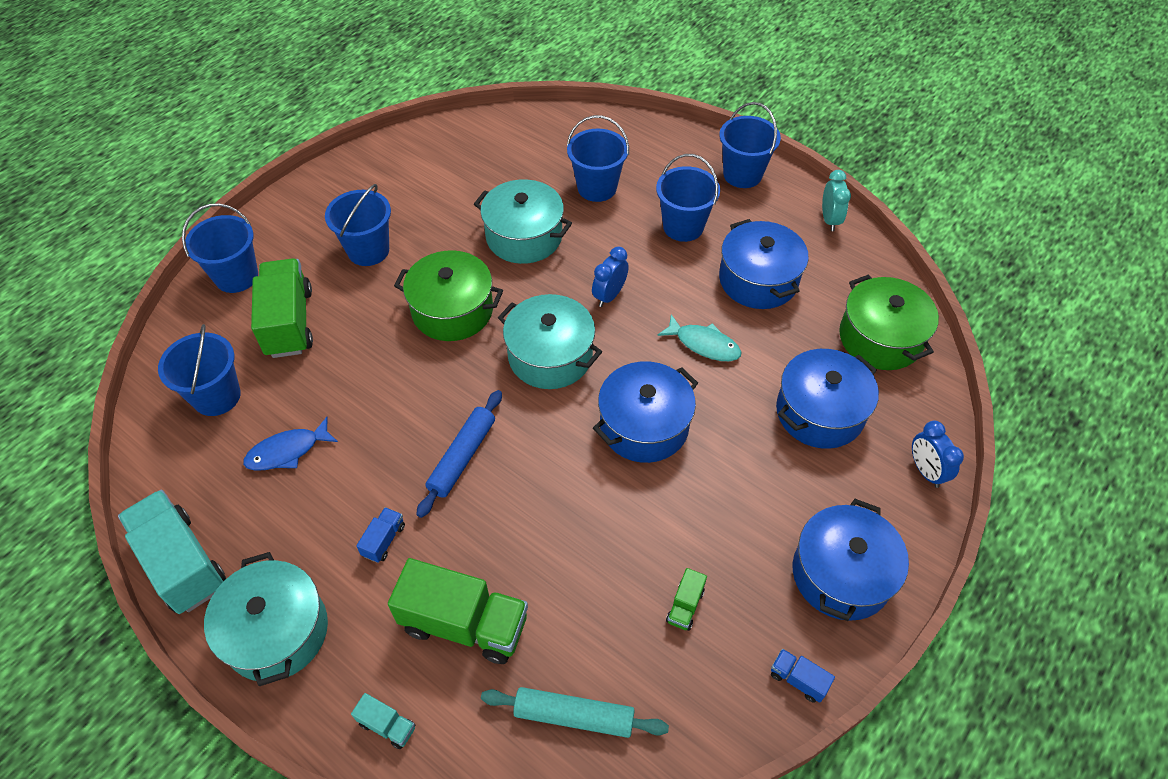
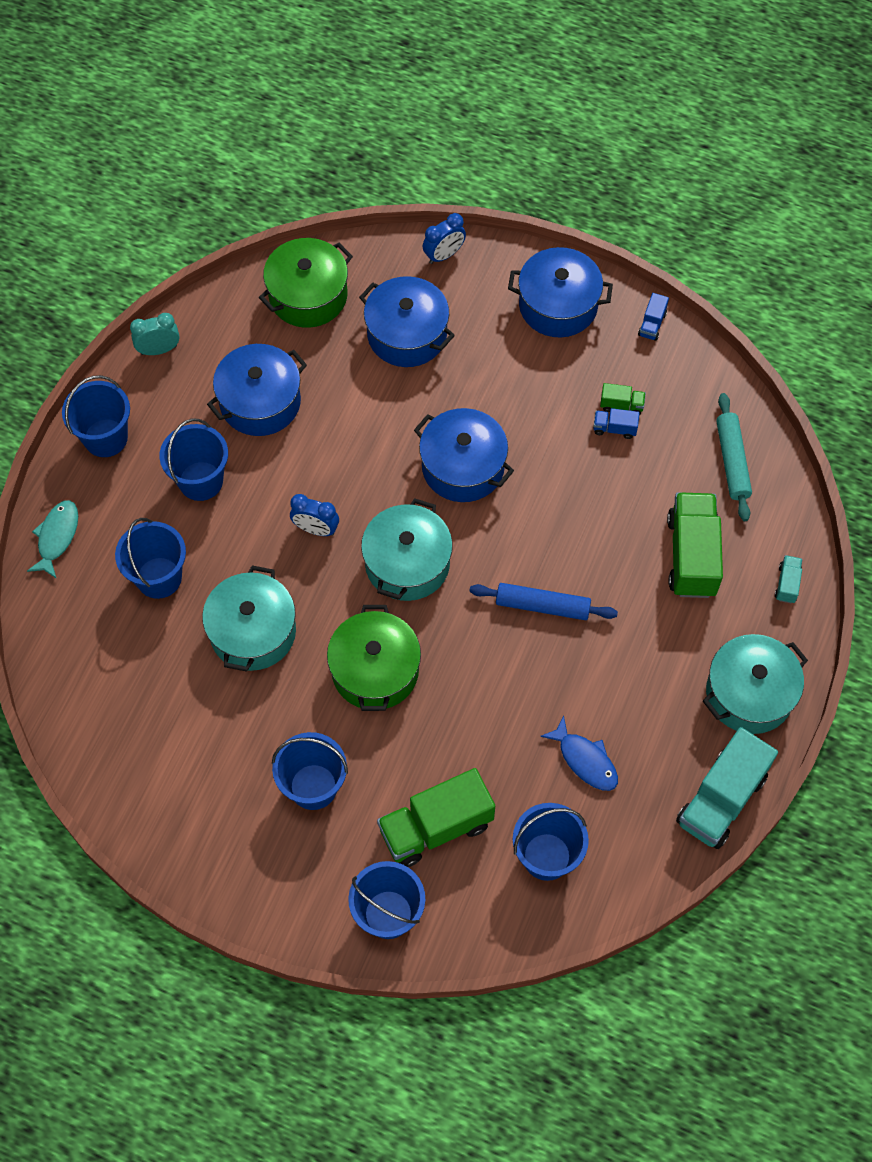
camera: 105 degrees left, 10 degrees up
(384, 540) = (643, 642): blue truck -> blue truck (614, 429)
(704, 344) = (355, 435): turquoise fish -> turquoise fish (57, 537)

